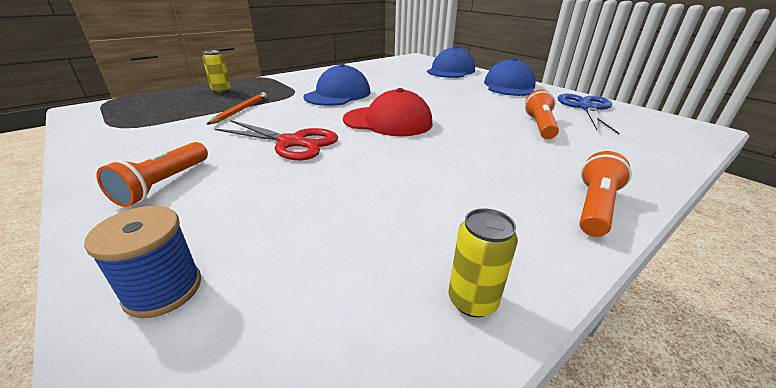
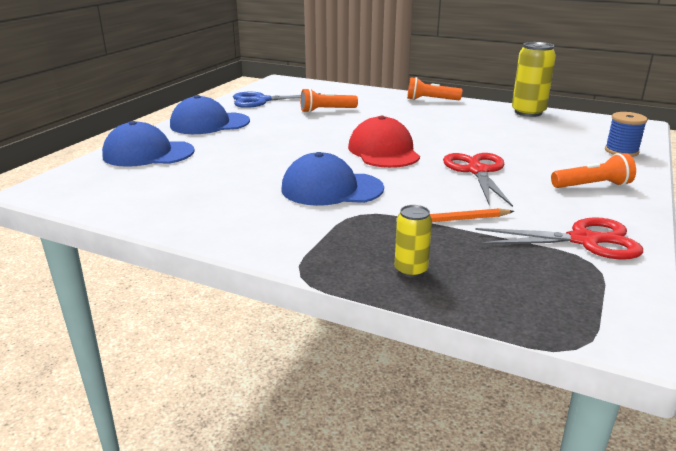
camera: 115 degrees left, 5 degrees down
(134, 135) = (584, 240): none -> red scissors
(472, 300) = (528, 112): yellow can -> yellow can, size x1.78

